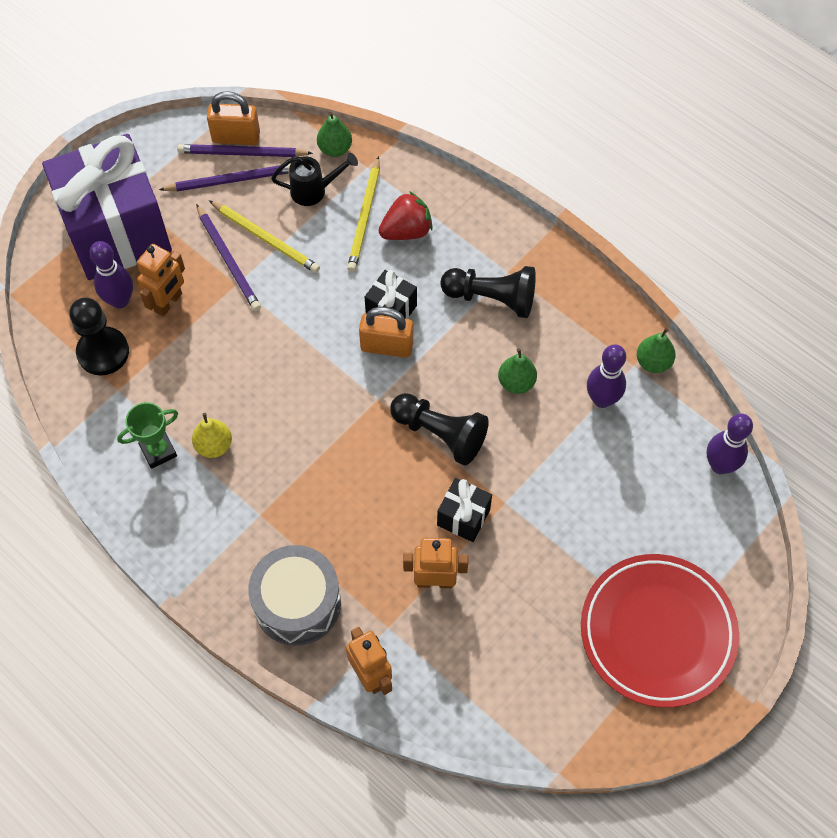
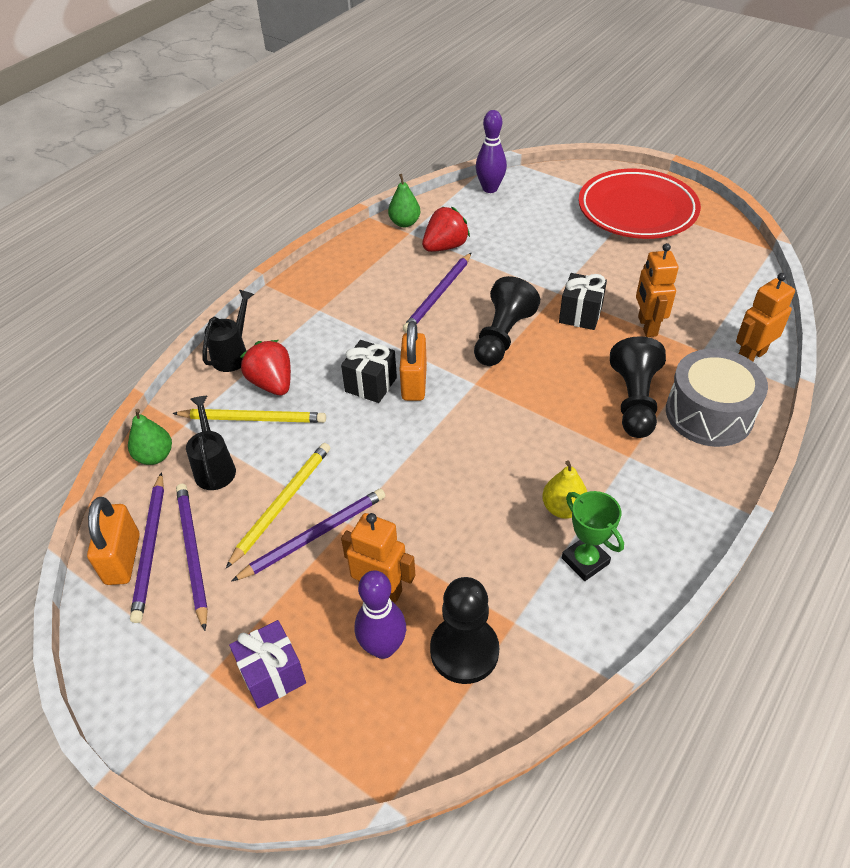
camera: 95 degrees left, 15 degrees down
(117, 232) = (272, 675): purple gift -> purple gift, size x0.41
(452, 200) = (233, 354): none -> black watering can
(492, 298) = (350, 317): black pawn -> black pawn (634, 401)
(516, 382) = (438, 295): green pear -> purple pencil
(602, 399) = (445, 247): purple bowling pin -> red strawberry

